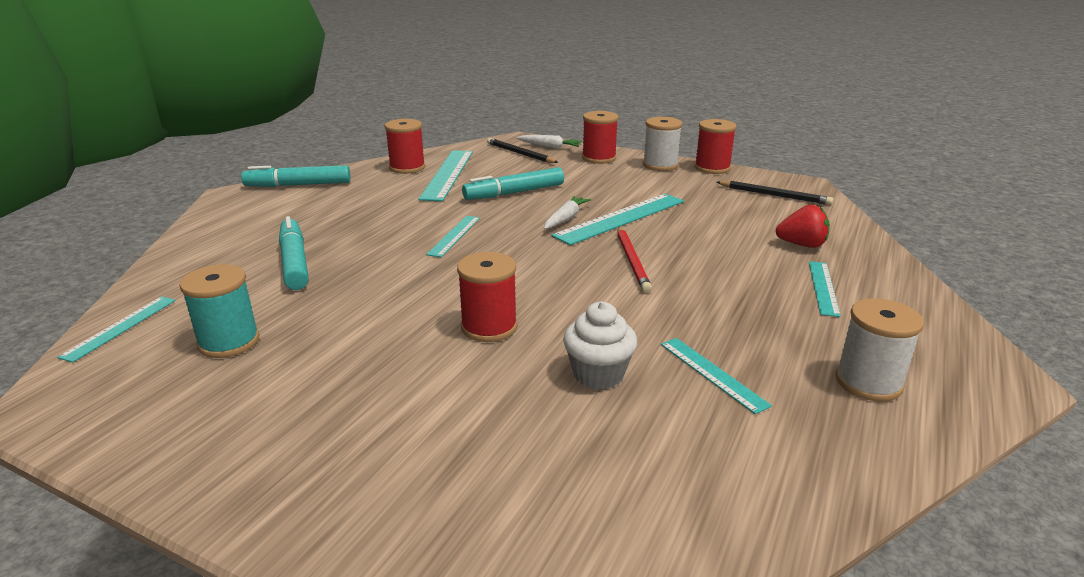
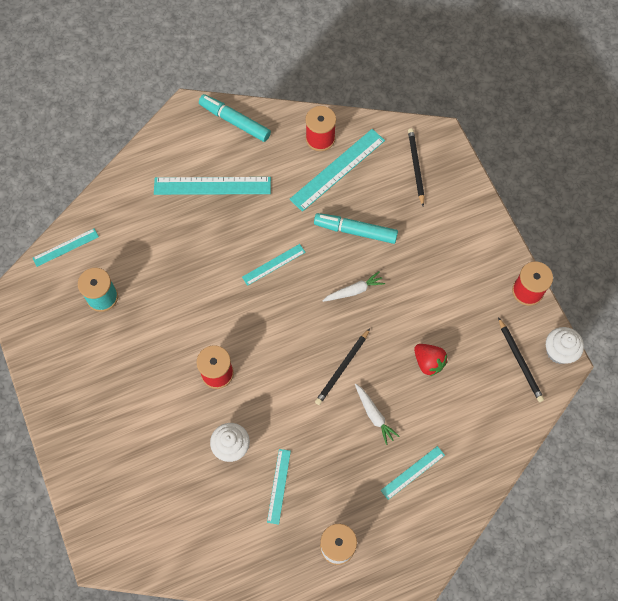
camera: 40 degrees right, 40 degrees up
(294, 262) = (172, 234): turquoise marker -> none
(549, 147) = (449, 169): white carrot -> white carrot (374, 415)
(599, 158) = (464, 215): red spool -> none
(620, 218) = (387, 315): turquoise ruler -> turquoise ruler (212, 185)
(632, 261) = (342, 368): red pencil -> black pencil
(660, 165) = (495, 259): white spool -> none
(791, 181) = (559, 351): none -> white cupcake
(801, 245) = (457, 427): red strawberry -> red strawberry (428, 362)

